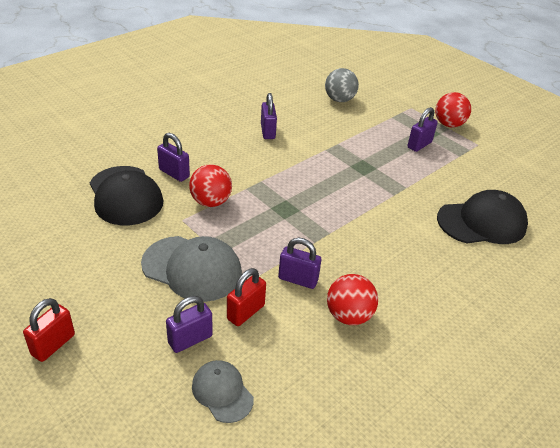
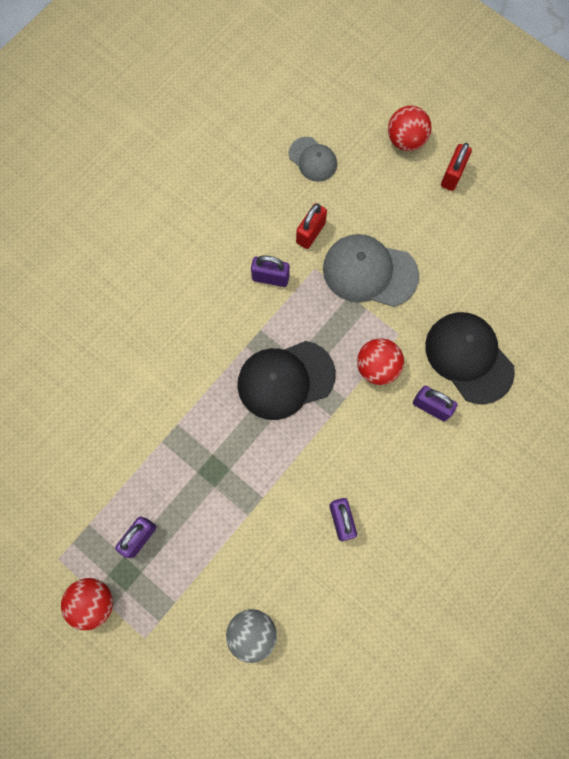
camera: 175 degrees right, 35 degrees up
(190, 339) = (349, 198): purple padlock -> none
(348, 316) = (221, 246): red ball -> red ball (406, 140)
(482, 222) = (80, 397): black cap -> black cap (285, 380)

